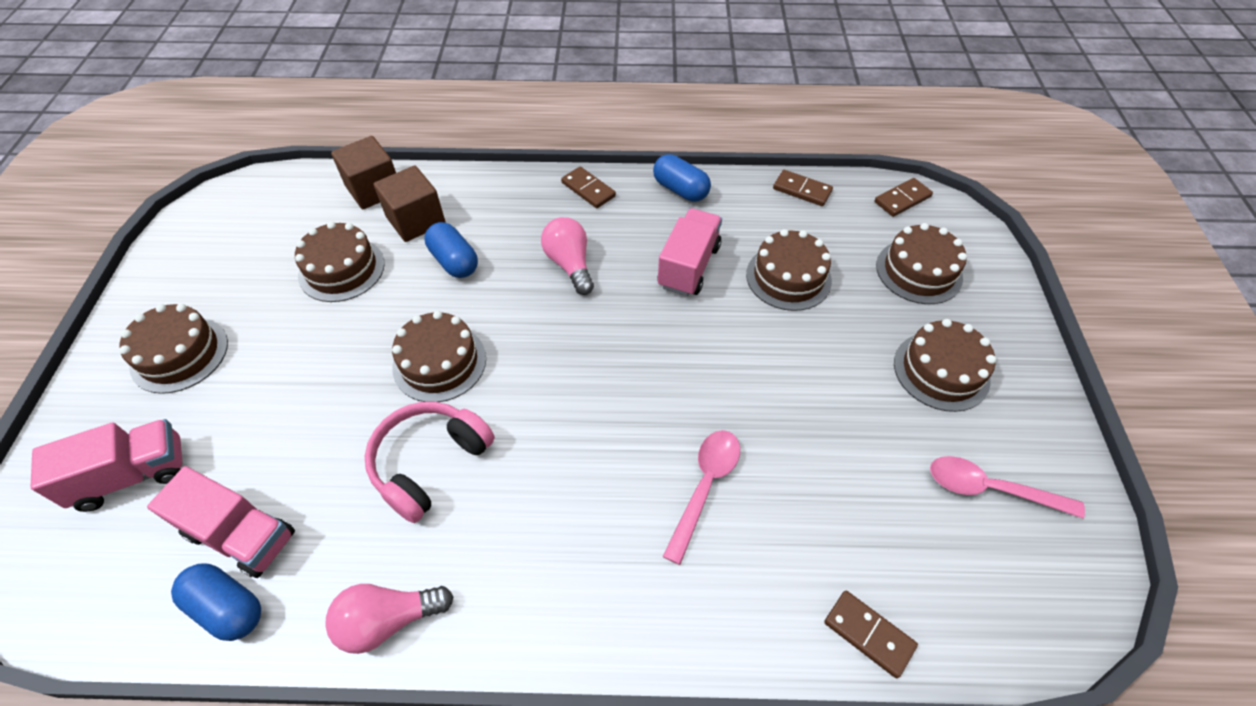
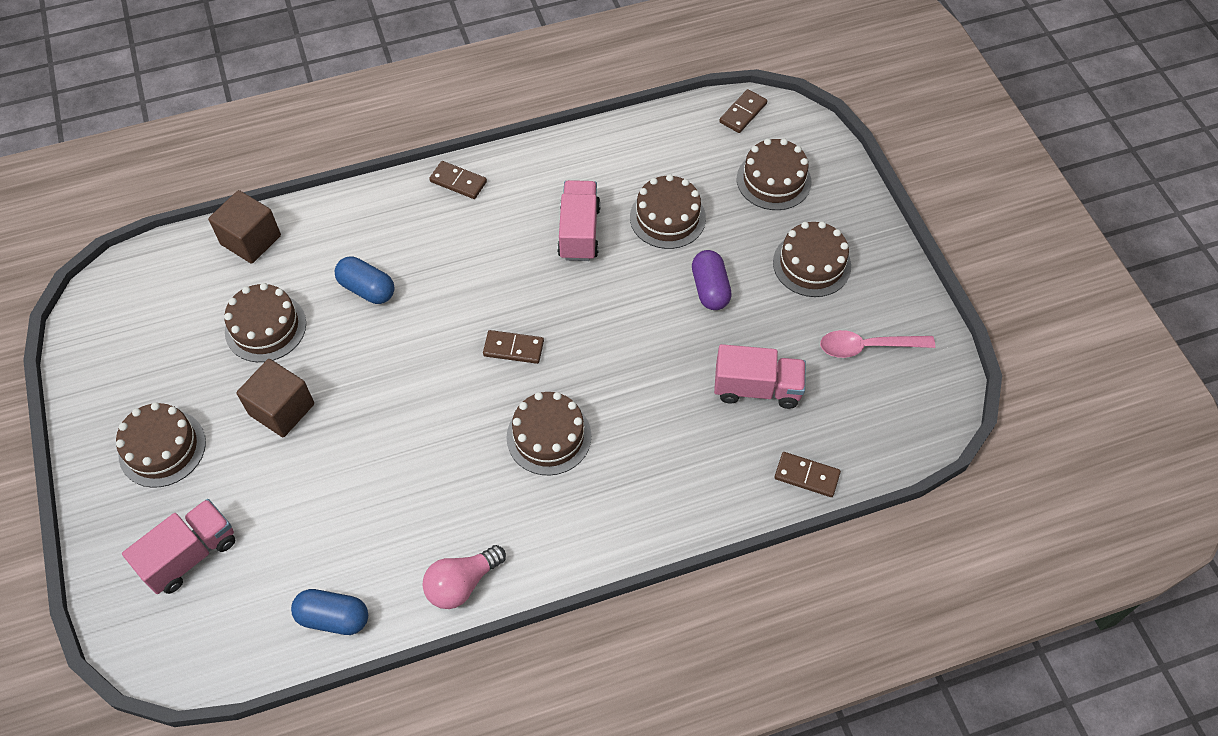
camera: 20 degrees left, 5 degrees up
(241, 534) = (312, 566): pink truck -> pink truck (757, 388)
(416, 220) = (309, 260): brown cube -> brown cube (282, 409)
(430, 463) = (435, 465): pink headphones -> none
(439, 362) = (401, 383): brown cake -> brown cake (549, 436)
(570, 264) = (474, 261): pink light bulb -> none
(680, 190) = (544, 158): blue capsule -> none
(705, 486) = (659, 412): pink spoon -> none
(802, 190) = (653, 128): brown domino -> brown domino (513, 348)
(812, 363) = (710, 289): none -> purple capsule

